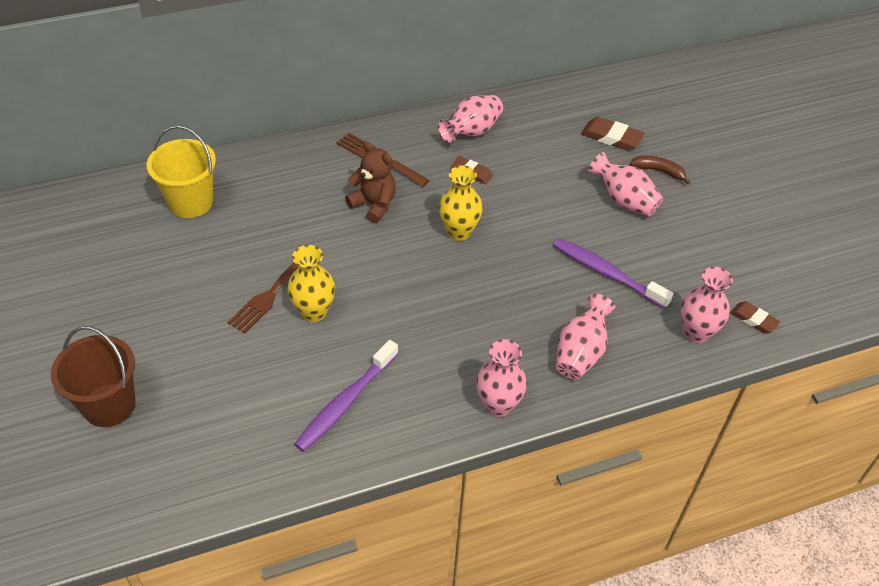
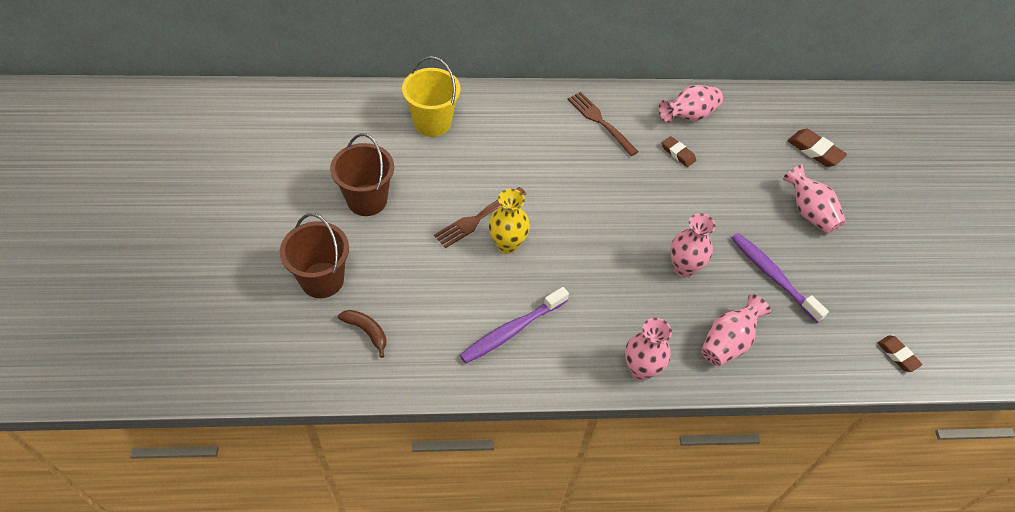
camera: 15 degrees right, 5 degrees up
(138, 304) = (367, 200): none -> brown bucket
(374, 204) = (584, 162): brown teddy bear -> none
(459, 232) = (651, 204): yellow vase -> none
(659, 171) = (850, 193): brown banana -> brown banana (366, 331)
(696, 332) = (839, 352): pink vase -> pink vase (683, 268)

